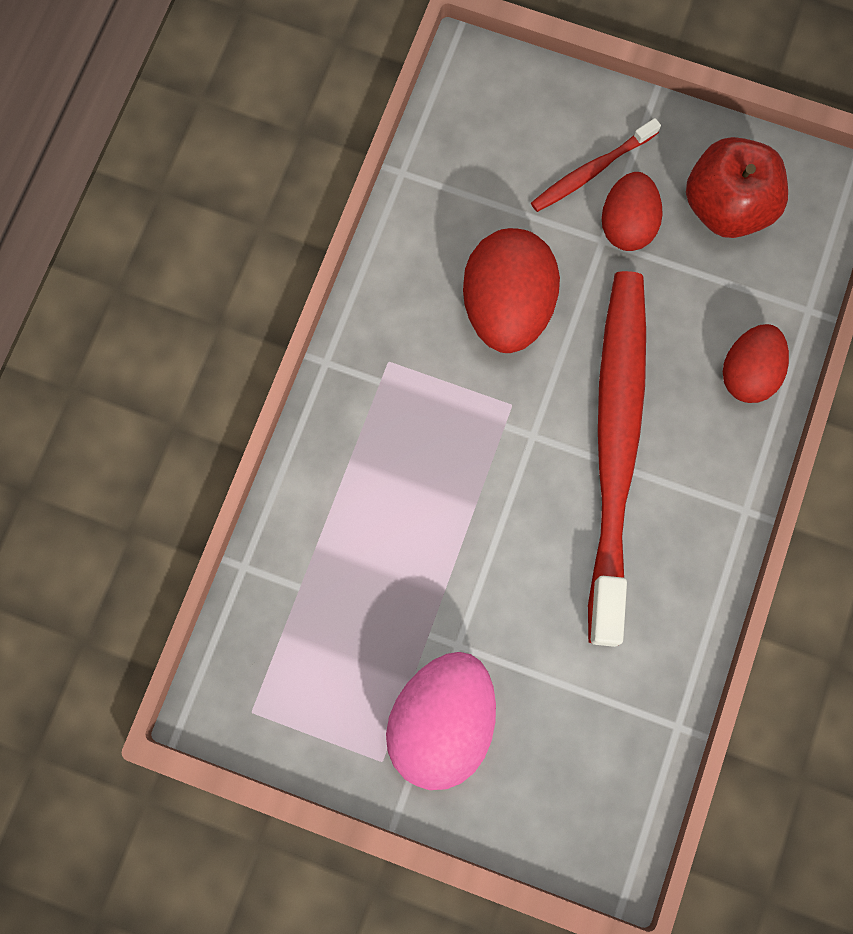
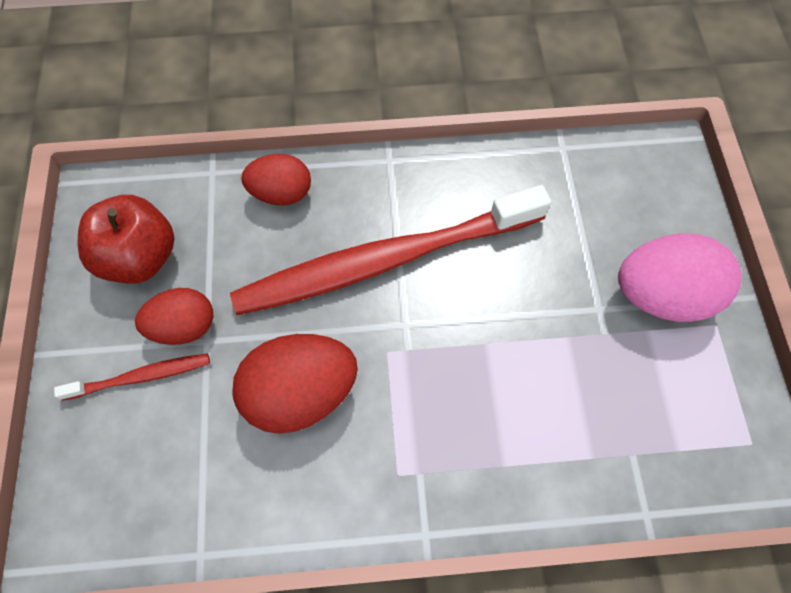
camera: 115 degrees left, 10 degrees down
(591, 171) = (141, 376): red toothbrush -> red toothbrush turned 45 degrees counterclockwise

